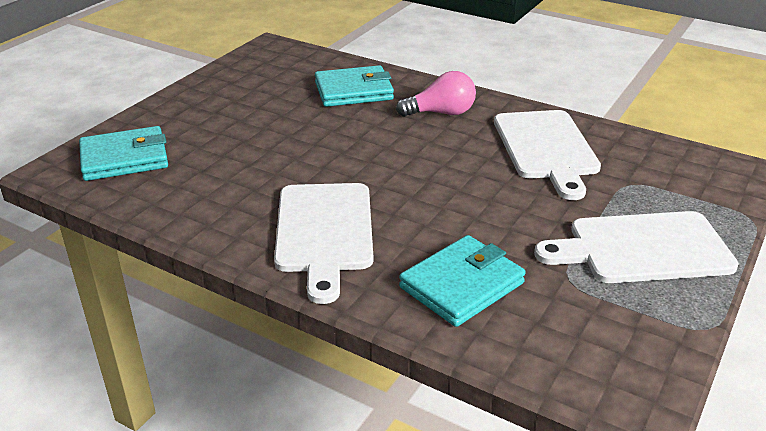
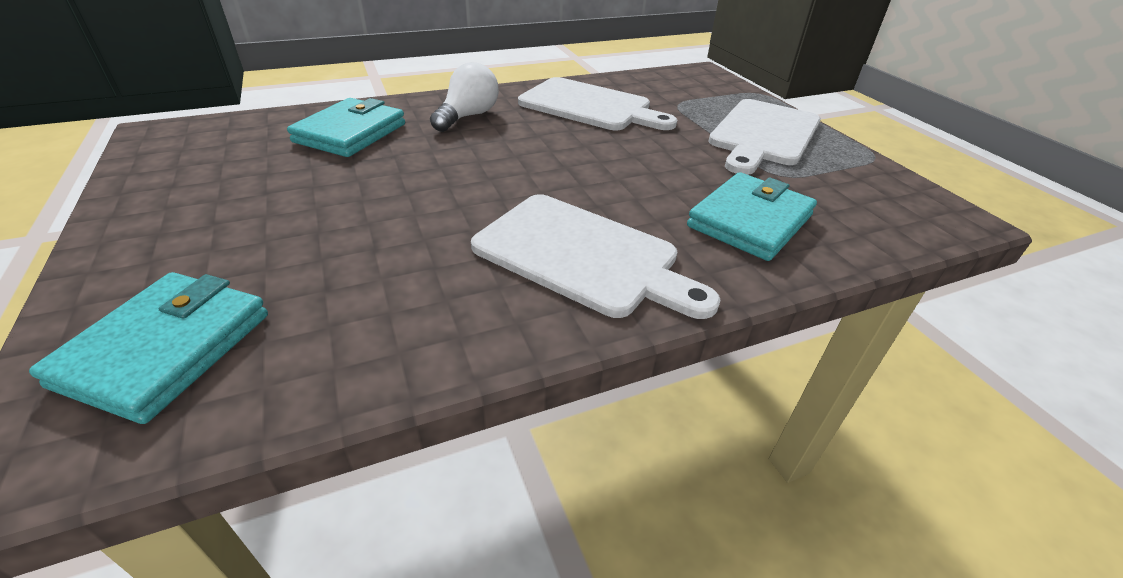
camera: 55 degrees left, 5 degrees up
(441, 113) = (468, 116): pink light bulb -> white light bulb
(461, 285) = (749, 221): turquoise wallet -> turquoise wallet turned 45 degrees clockwise

